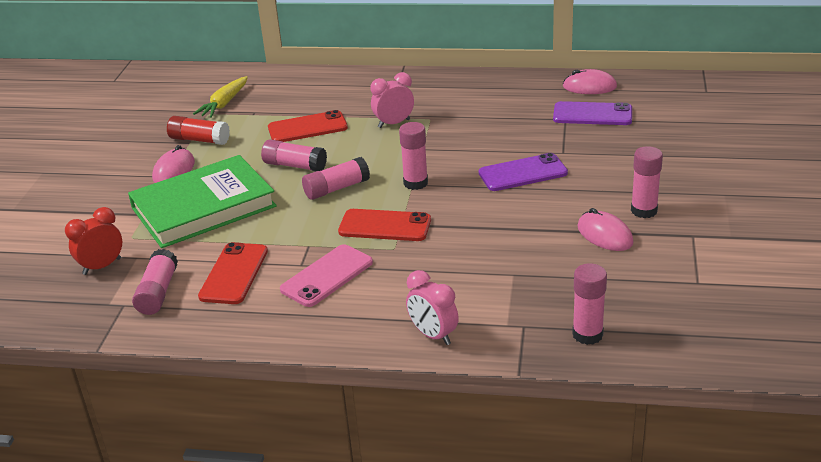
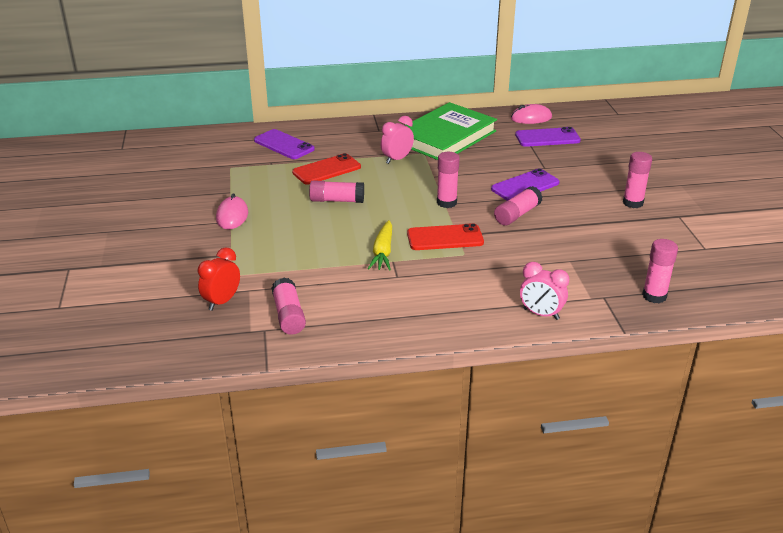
camera: 20 degrees left, 0 degrees up
(199, 140) = (238, 189): red glue stick -> none
(203, 207) = (280, 242): green book -> green book (445, 137)
(224, 104) = (239, 158): yellow carrot -> yellow carrot (383, 252)
(234, 274) = (345, 291): red phone -> none
(280, 93) = (284, 145): none -> purple phone
(327, 276) = (425, 282): pink phone -> none
(336, 188) = (385, 214): pink glue stick -> pink glue stick (517, 214)
(604, 235) = (617, 223): pink mouse -> none

